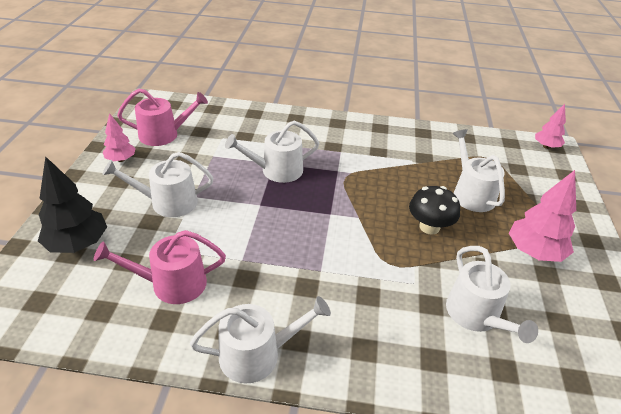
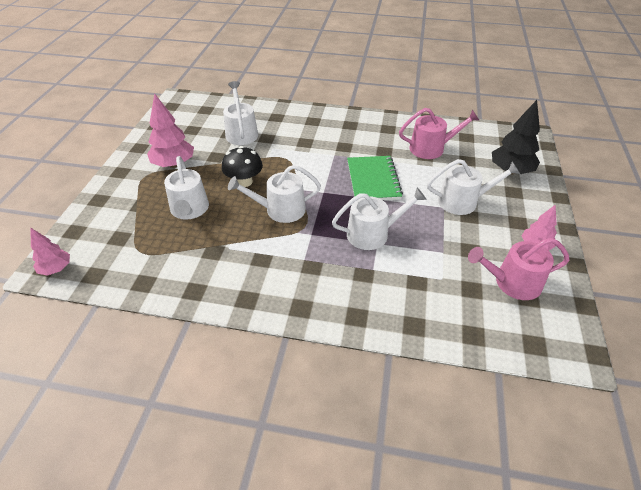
camera: 175 degrees left, 5 degrees up
(257, 354) = (371, 119): white watering can -> white watering can (280, 210)
(269, 229) = (373, 180): none -> green notebook

